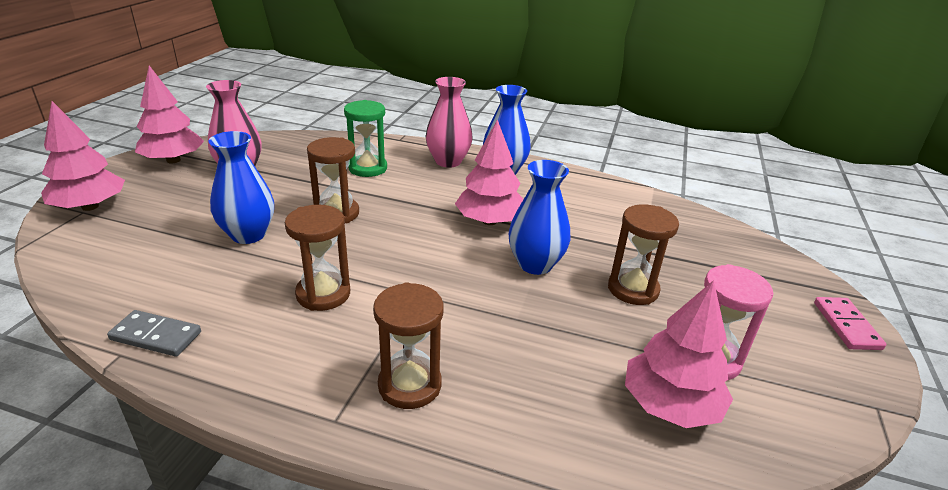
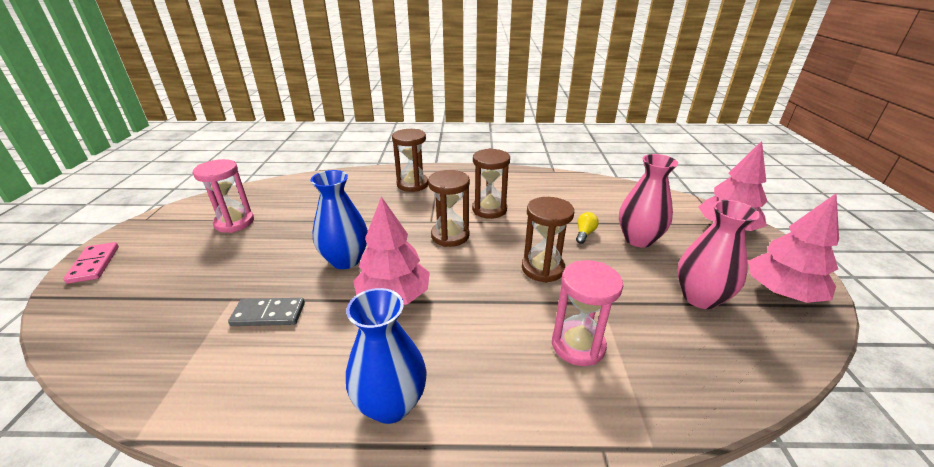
camera: 165 degrees right, 0 degrees up
(156, 336) = (550, 178): grey domino -> grey domino (268, 314)
(248, 235) = (584, 233): blue vase -> yellow light bulb
(368, 168) = (578, 345): green hourglass -> pink hourglass
(448, 161) = (485, 401): pink vase -> pink vase (638, 239)
(633, 289) = (264, 257): brown hourglass -> brown hourglass (450, 236)
(670, 405) = (275, 199): pink tree -> none

